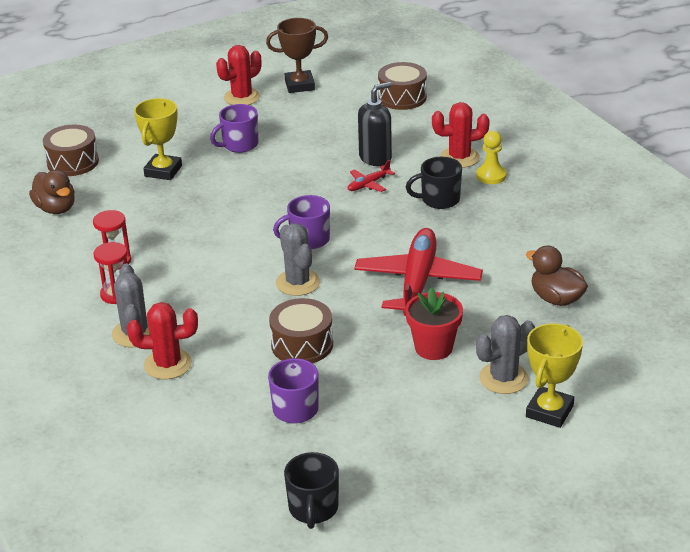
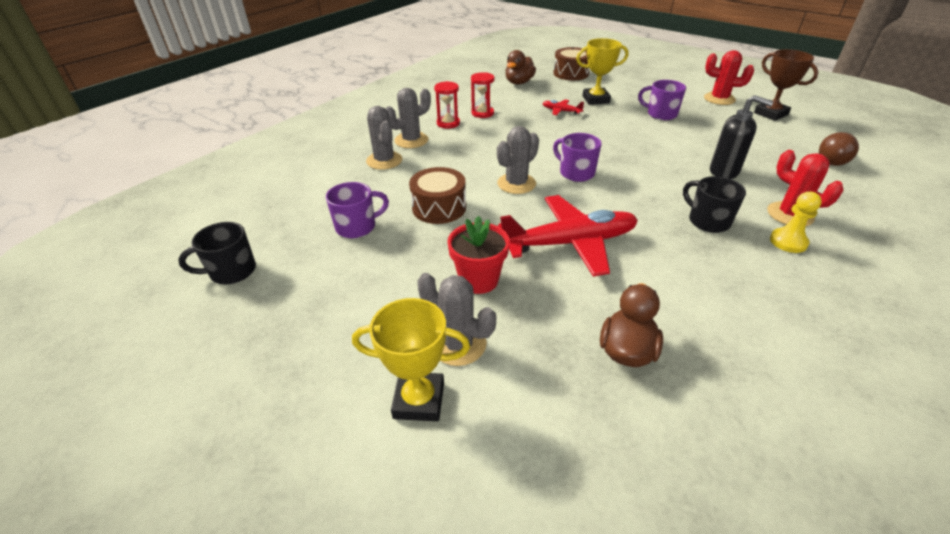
camera: 65 degrees right, 5 degrees up
(168, 364) = (384, 160): red cactus -> grey cactus
(368, 184) = (683, 178): red plane -> red plane (561, 111)
(402, 97) = (832, 159): brown drum -> brown light bulb

